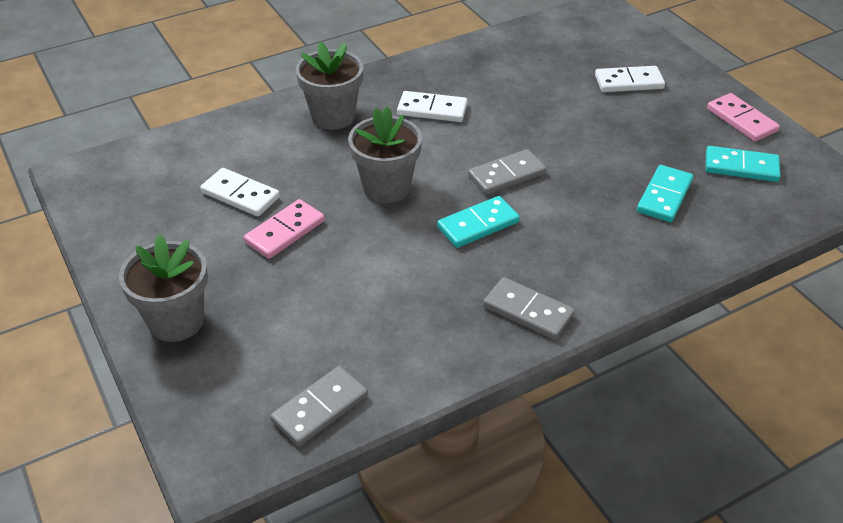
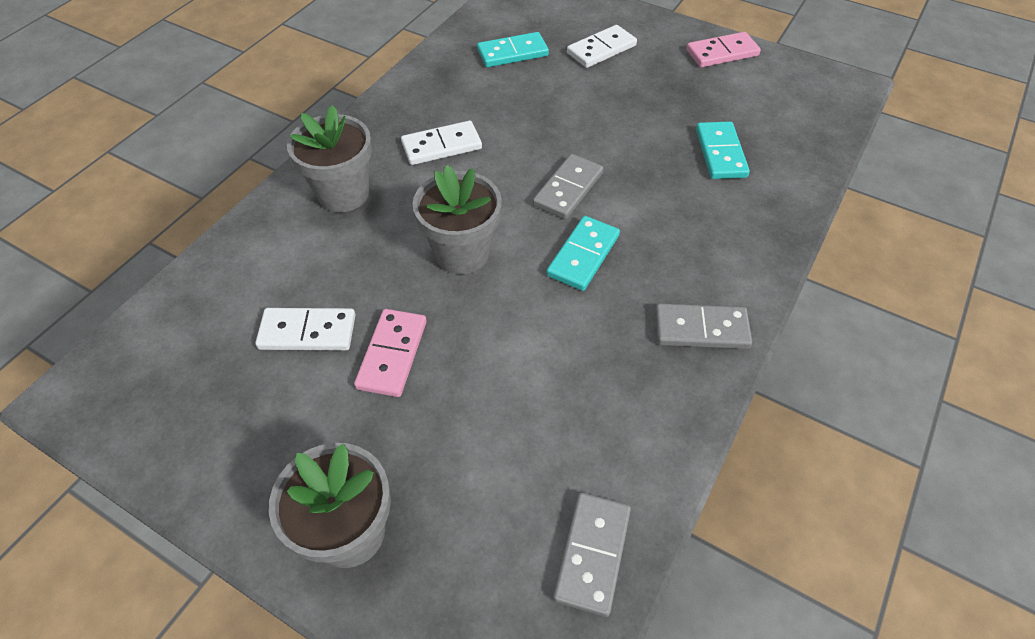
camera: 30 degrees left, 10 degrees up
(741, 120) = (722, 53): pink domino -> pink domino turned 45 degrees counterclockwise
(741, 167) = (757, 98): turquoise domino -> turquoise domino (512, 53)

